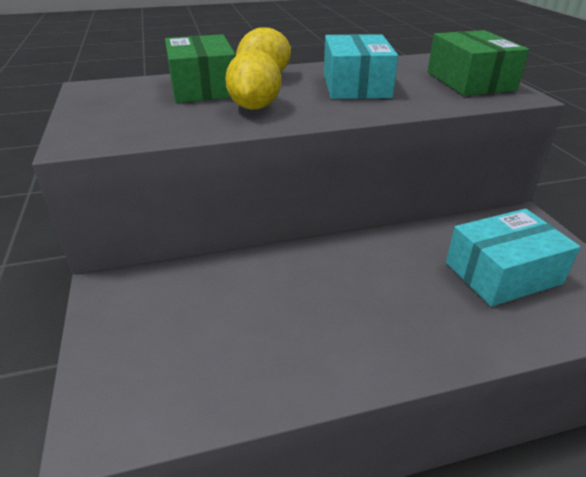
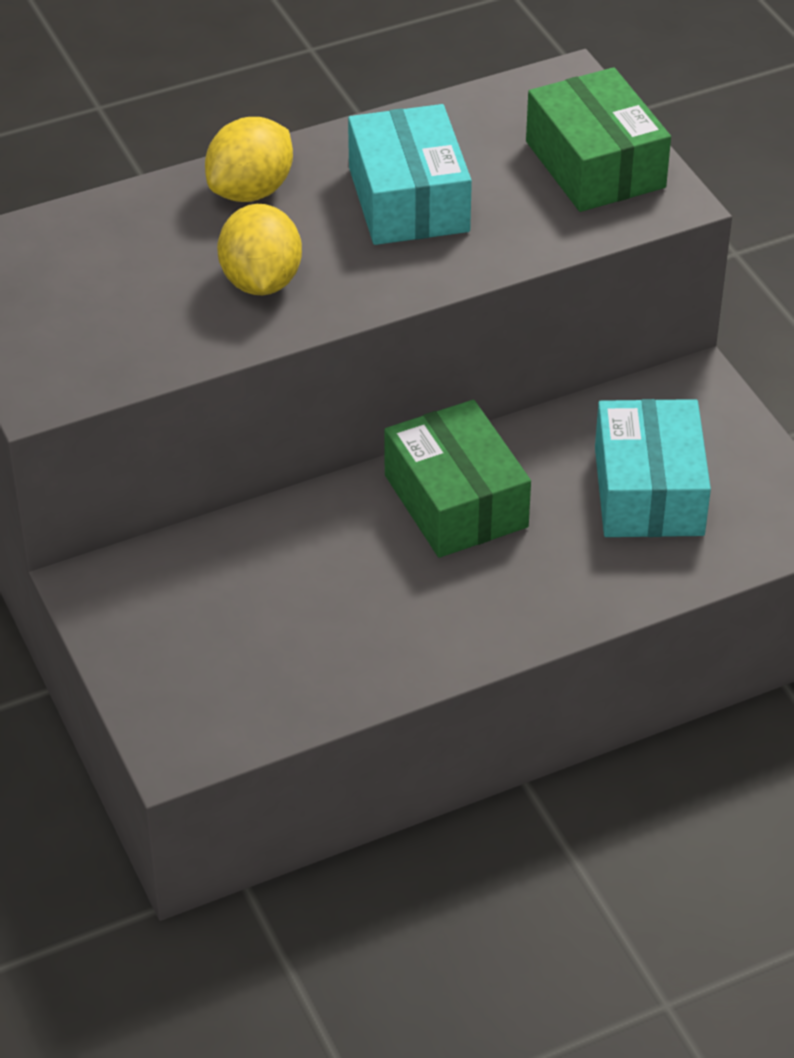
camera: 10 degrees left, 10 degrees up
(203, 87) = (157, 233): green box -> green box (455, 501)
(502, 273) = (648, 491): turquoise box -> turquoise box turned 60 degrees counterclockwise

